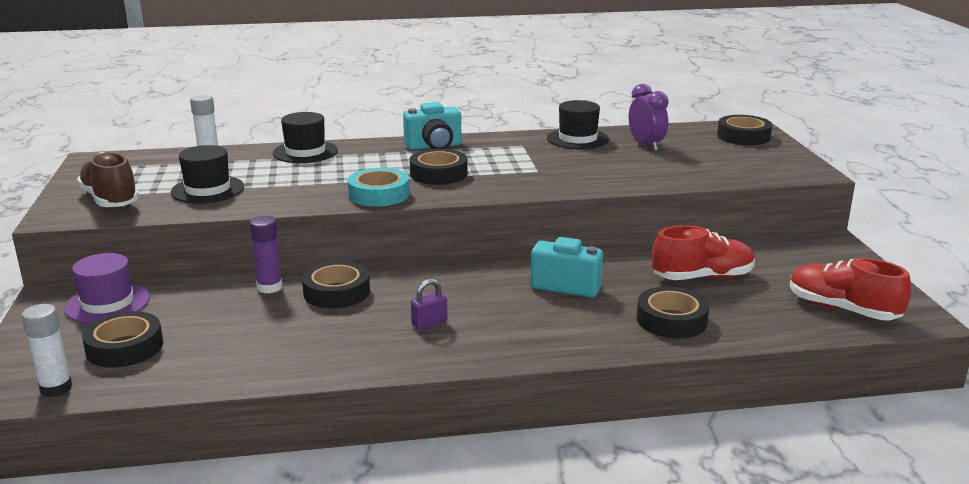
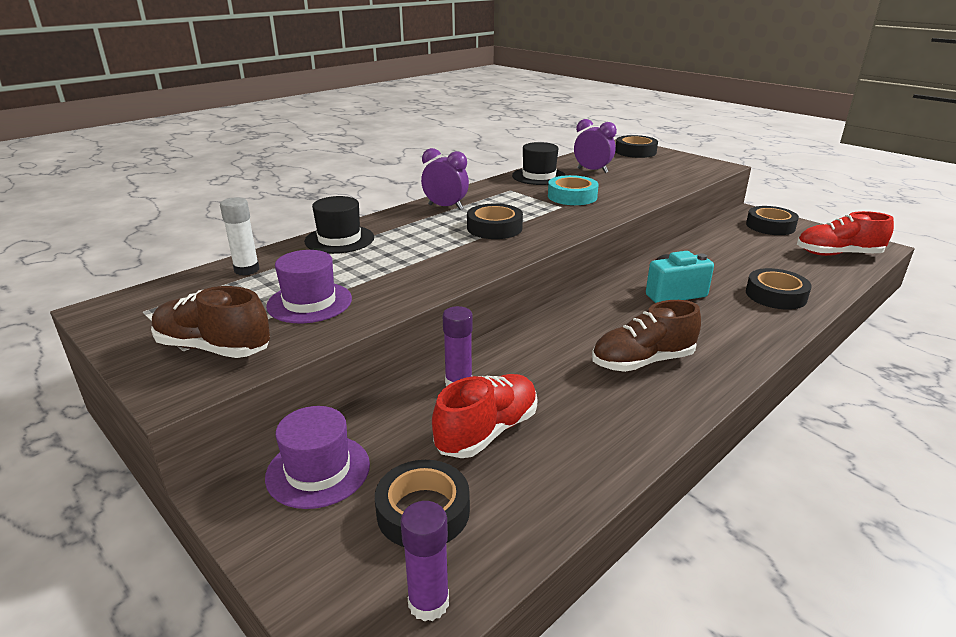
camera: 35 degrees left, 5 degrees up
(56, 388) = (428, 603): white glue stick -> purple glue stick
(207, 190) = (309, 302): black hat -> purple hat
(336, 292) = (524, 364): black tape -> black tape (770, 226)
(379, 194) = (482, 259): turquoise tape -> turquoise tape (572, 196)
(429, 323) = (642, 361): purple padlock -> brown shoe
(434, 147) = (445, 207): turquoise camera -> purple clock
(702, 277) = (735, 259): red shoe -> red shoe (487, 431)

